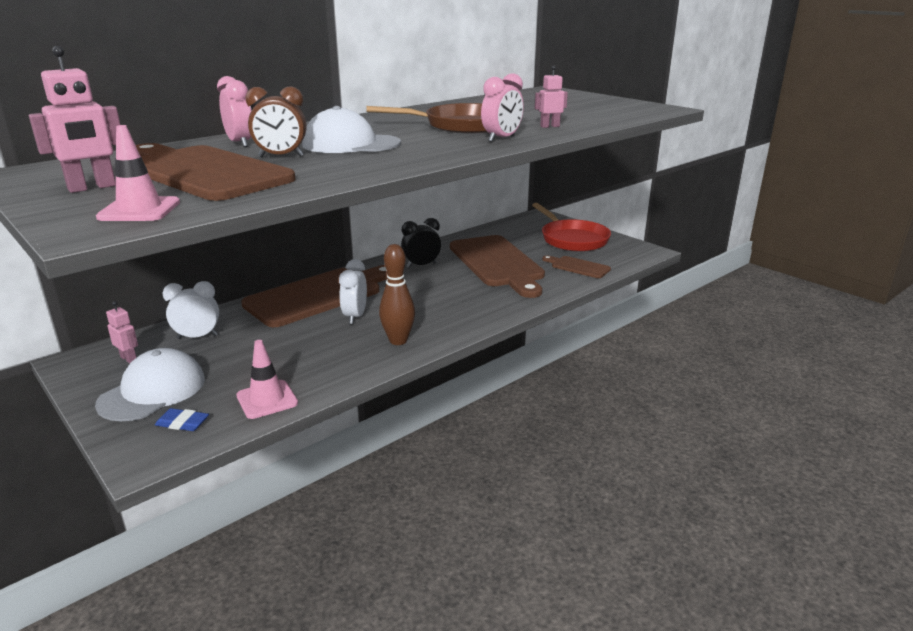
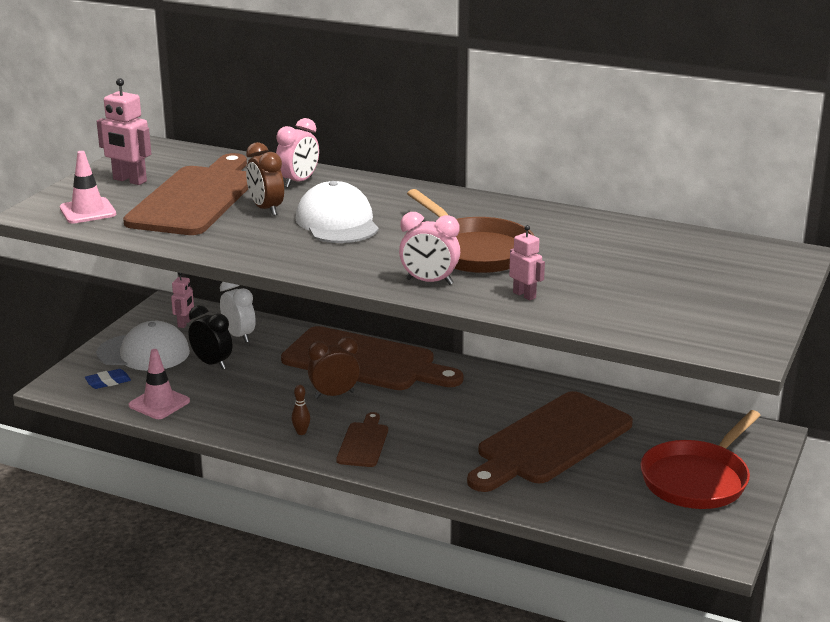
camera: 65 degrees right, 0 degrees up
(182, 423) = (108, 382): blue eraser -> blue eraser turned 75 degrees clockwise
(355, 316) = (334, 395): white clock -> brown clock
(398, 341) = (301, 432): brown bowling pin -> brown bowling pin, size x0.49
(421, 265) = (495, 394): black clock -> black clock (212, 363)
(578, 267) = (598, 502): brown cutting board -> brown cutting board (363, 443)

